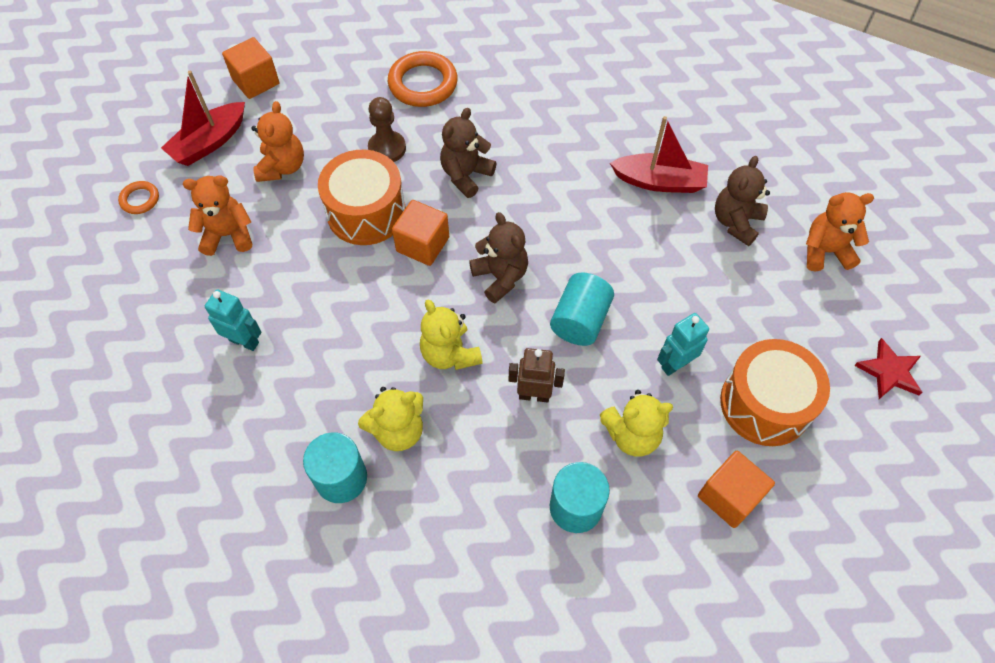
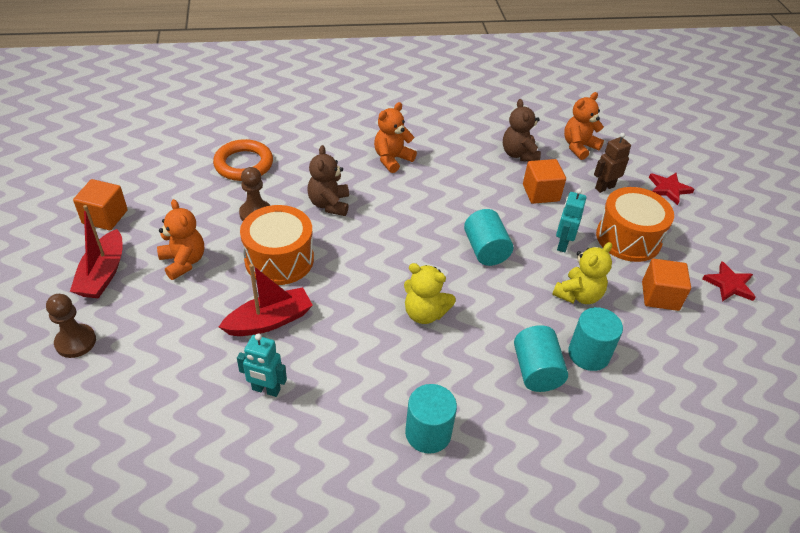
camera: 40 degrees left, 15 degrees down
(140, 199) = (75, 342): orange ring -> brown pawn
(228, 235) = (181, 327): orange teddy bear -> orange teddy bear (392, 159)
(244, 341) = (266, 390): turquoise robot -> turquoise robot turned 150 degrees counterclockwise
(398, 430) = (436, 379): yellow teddy bear -> none
(422, 244) = (340, 259): orange cube -> orange cube (541, 193)
(500, 277) = (412, 251): brown teddy bear -> none
(502, 487) = (536, 371): none -> turquoise cylinder
(534, 395) = (501, 306): brown robot -> brown robot (604, 187)
(659, 181) = (455, 153): red boat -> red boat (269, 321)
(835, 539) = (729, 284): none -> red star

